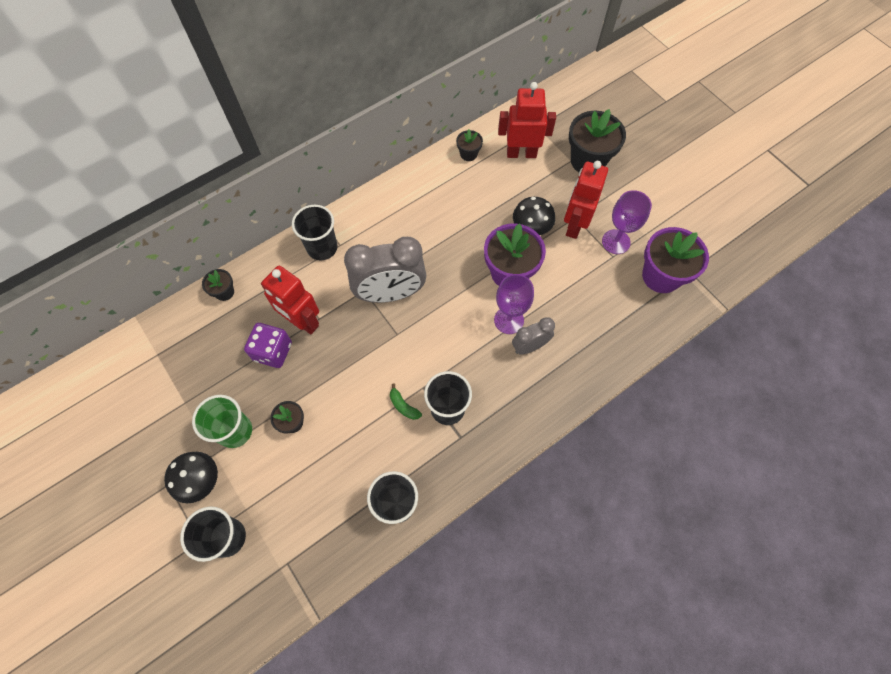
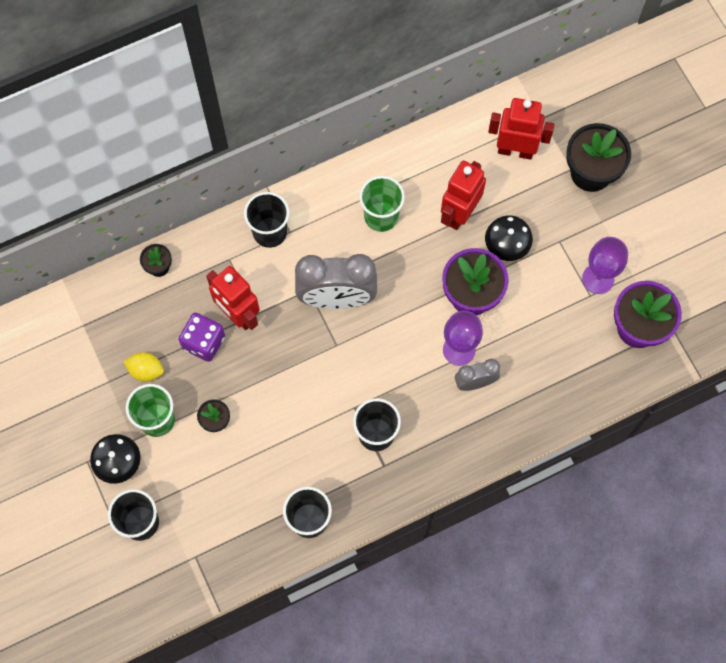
camera: 10 degrees right, 5 degrees up
(220, 386) = (146, 370): none -> yellow lemon
(403, 406) = (331, 423): green banana -> none
(418, 220) = (381, 216): none -> green cup
(468, 154) = (453, 141): black flower pot -> none
(574, 225) = (556, 251): red robot -> red robot (459, 213)

